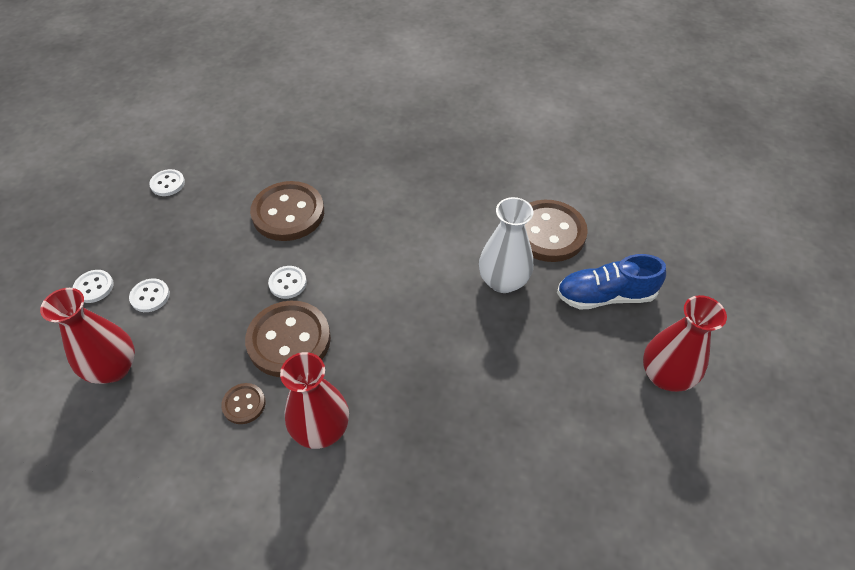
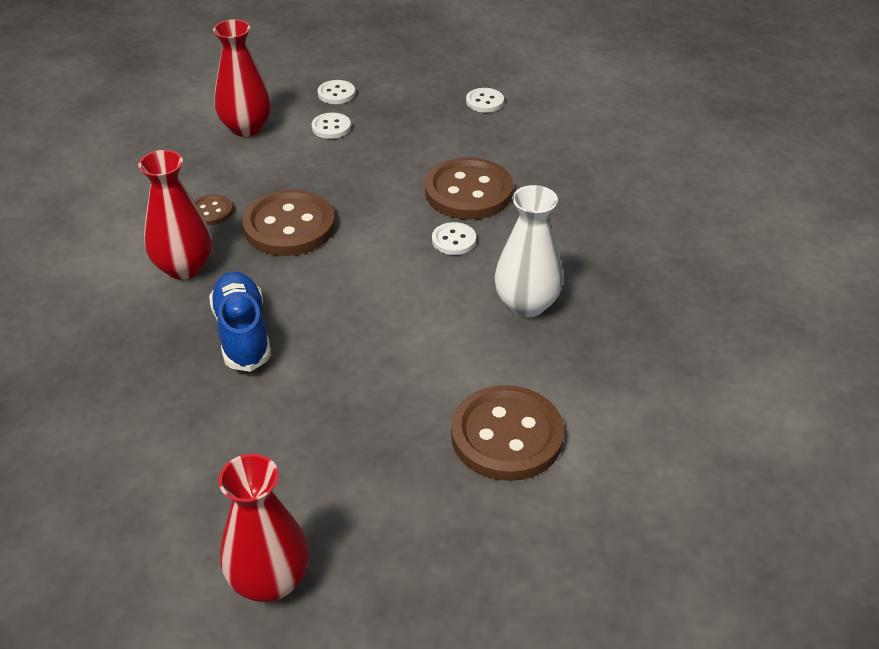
camera: 80 degrees right, 10 degrees down
(288, 283) = (365, 211): white button -> white button (454, 240)
(503, 281) = (405, 392): white vase -> white vase (526, 304)
(605, 296) = (401, 507): blue shoe -> blue shoe (242, 333)

